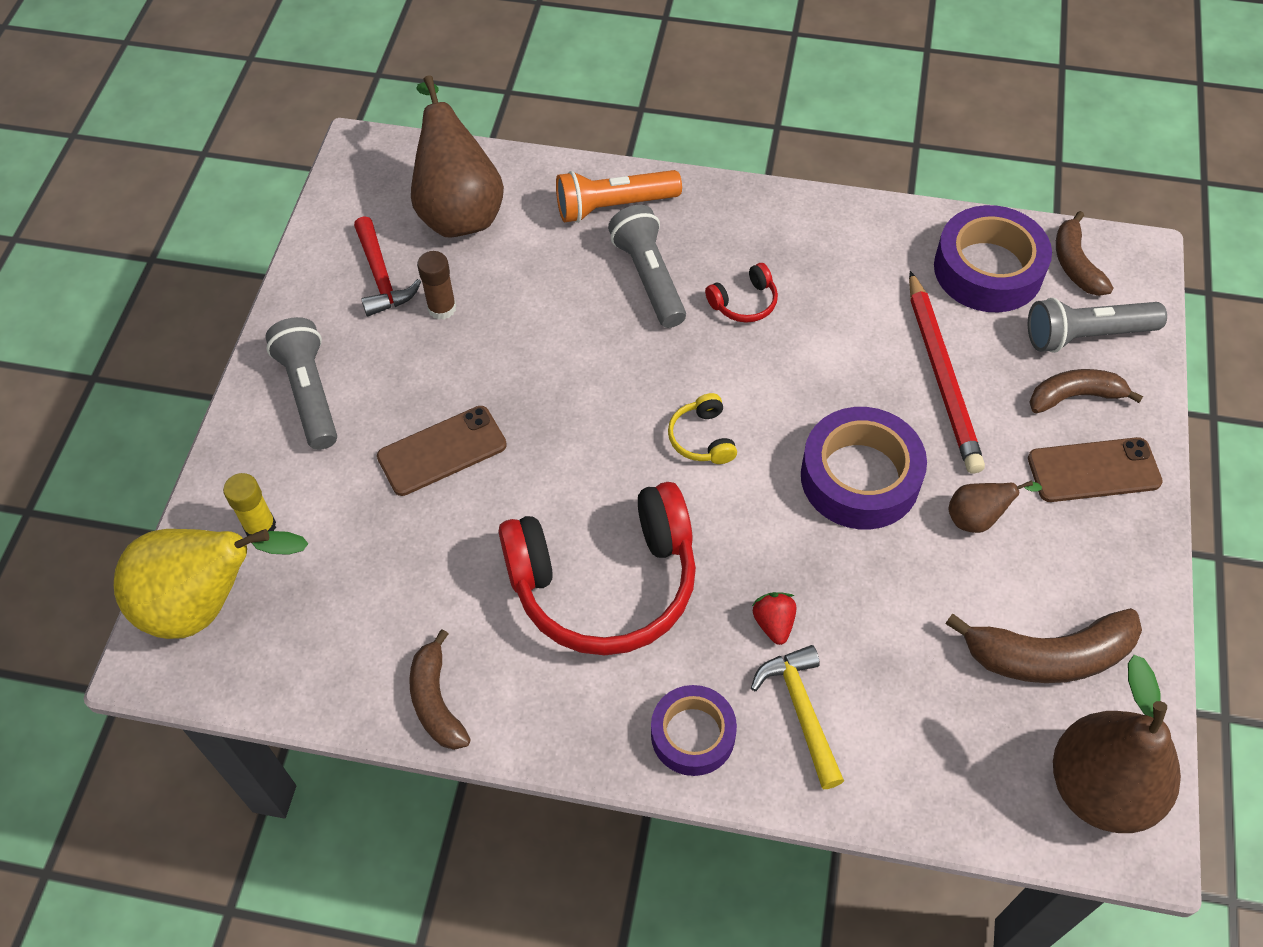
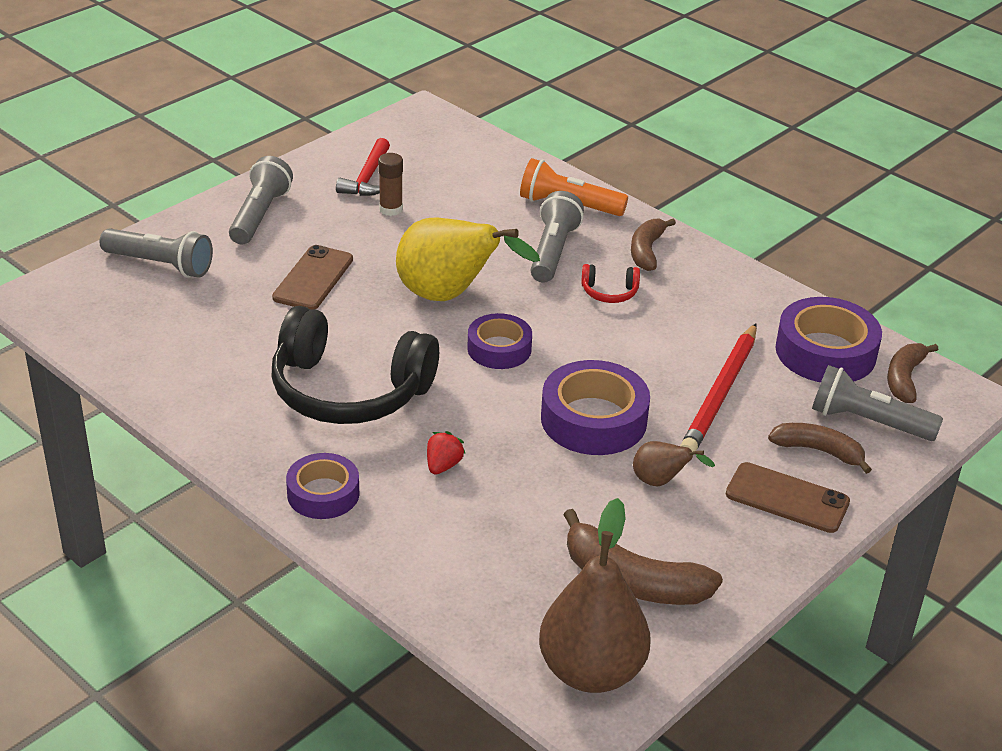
camera: 30 degrees right, 20 degrees down
(207, 604) = (89, 286): yellow pear -> yellow pear (449, 296)
(260, 526) = (160, 265): yellow glue stick -> grey flashlight
(436, 701) = (176, 396): brown banana -> brown banana (647, 251)
(442, 451) = (313, 278): brown phone -> brown phone turned 75 degrees counterclockwise
(458, 210) = (456, 165): brown pear -> none
(605, 582) = (349, 390): red headphones -> black headphones
(702, 438) = (499, 349): yellow headphones -> purple tape
(801, 711) = (412, 519): yellow hammer -> none

